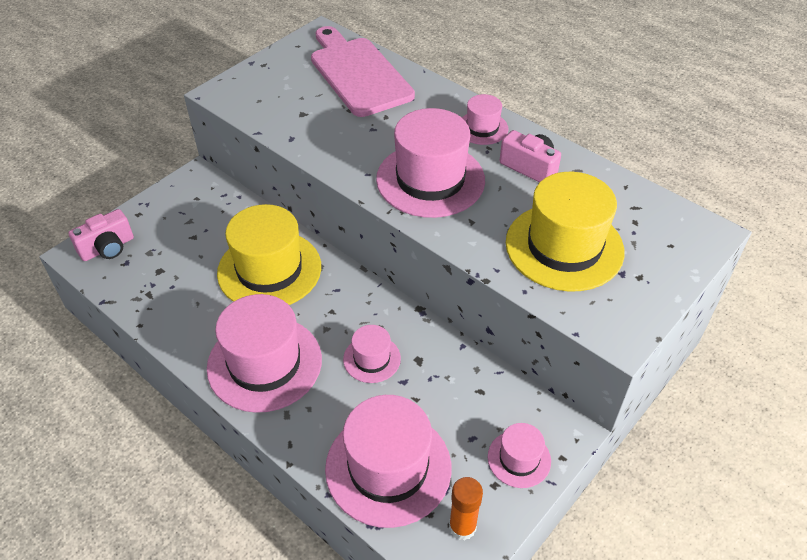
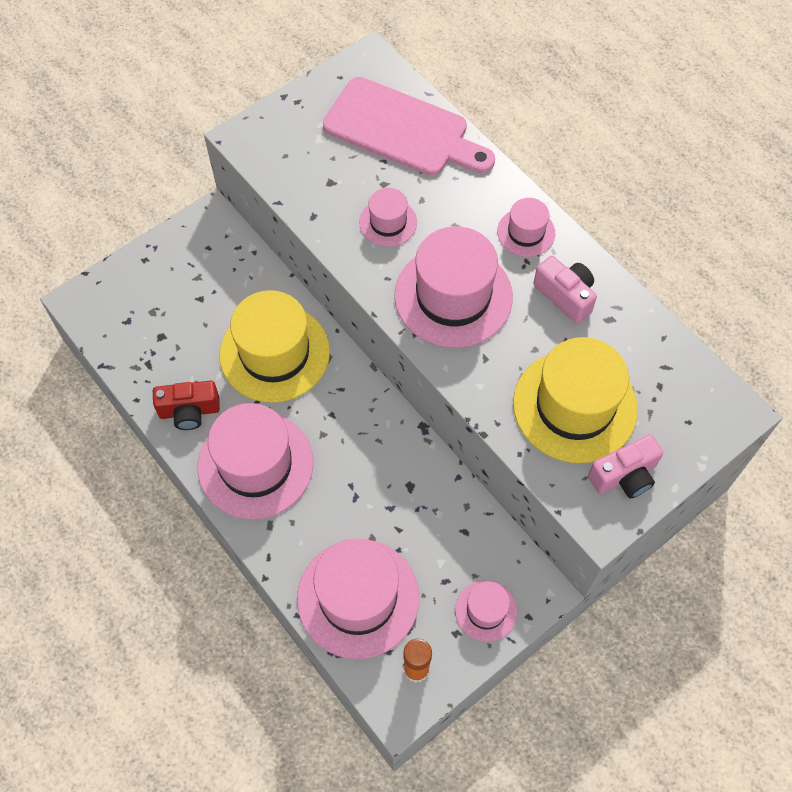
camera: 10 degrees right, 15 degrees up
(107, 248) = (110, 299): pink camera -> pink camera (624, 476)
(193, 327) = (189, 411): none -> red camera
(358, 73) = (402, 130): pink cutting board -> pink cutting board turned 135 degrees clockwise
(372, 359) = (363, 477): pink hat -> pink hat (388, 222)

